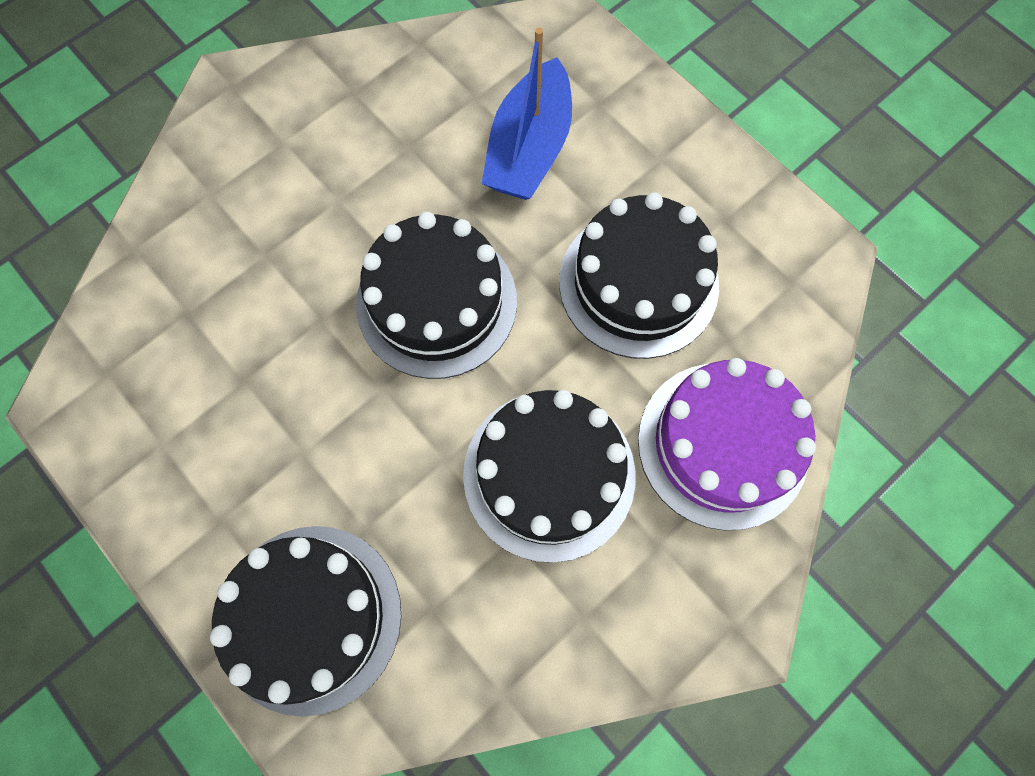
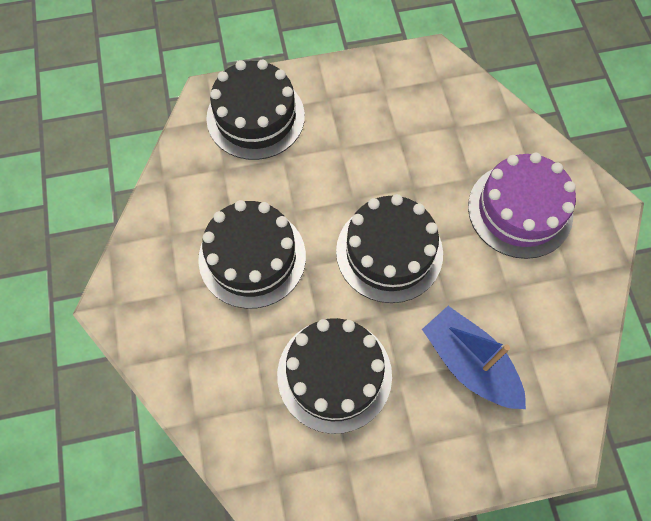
camera: 120 degrees right, 5 degrees down
(723, 444) = (207, 360): purple cake -> purple cake (520, 210)

